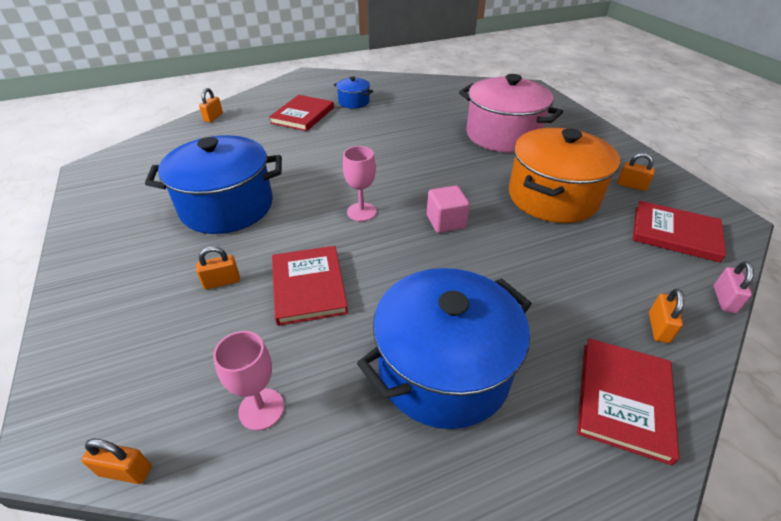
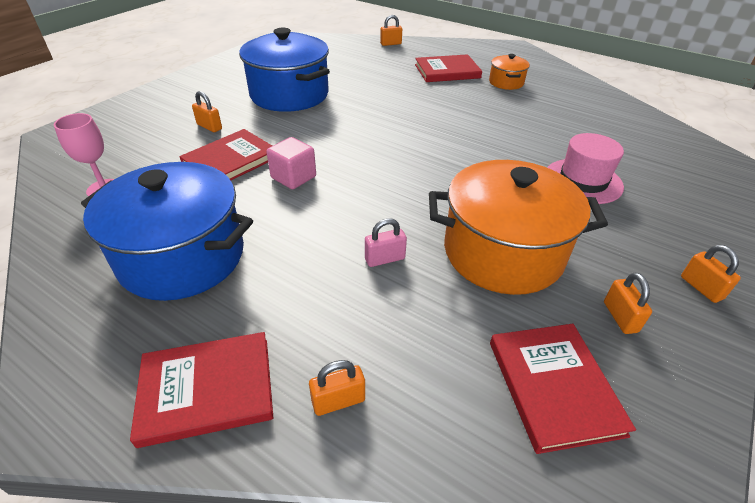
camera: 55 degrees right, 0 degrees up
(125, 471) = (42, 164): orange padlock -> orange padlock (701, 288)
(354, 102) = (506, 82): blue pot -> orange pot
(361, 212) = (343, 148): pink goblet -> none
(445, 222) = (376, 195): pink cube -> pink cube (293, 177)
(502, 135) = (583, 181): pink pot -> pink hat
(724, 299) = (450, 469): pink padlock -> pink padlock (385, 259)

